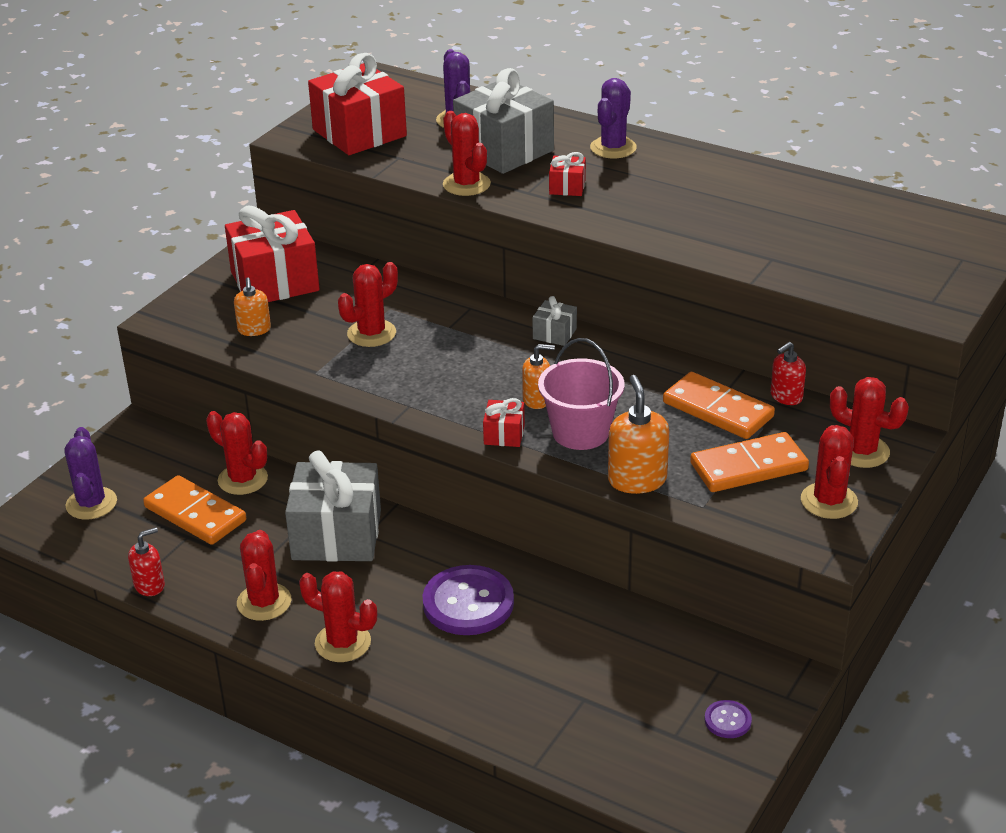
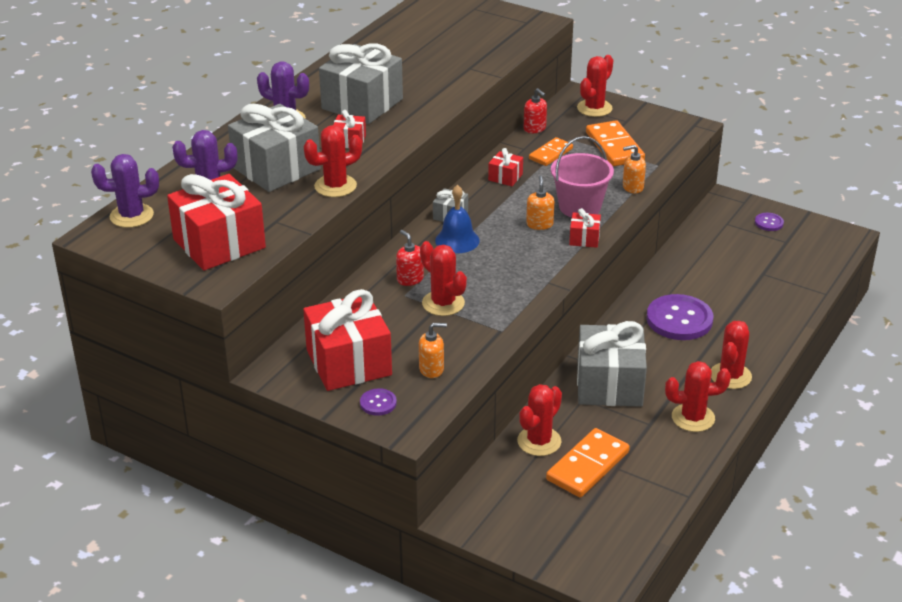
camera: 90 degrees left, 0 degrees up
(91, 503) = (576, 534): purple cactus -> purple cactus (131, 216)
(149, 585) = (682, 484): red soap dispenser -> red soap dispenser (410, 279)
(206, 301) = (378, 403): none -> purple button
(499, 340) = (457, 240): none -> blue bell
(637, 480) = (632, 187): orange soap dispenser -> orange soap dispenser, size x0.64
(650, 373) = (505, 177): none -> red gift
(658, 190) = (362, 104): none -> grey gift
(717, 410) = (551, 154): orange domino -> orange domino, size x0.63
(829, 501) = (647, 123): red cactus -> none

